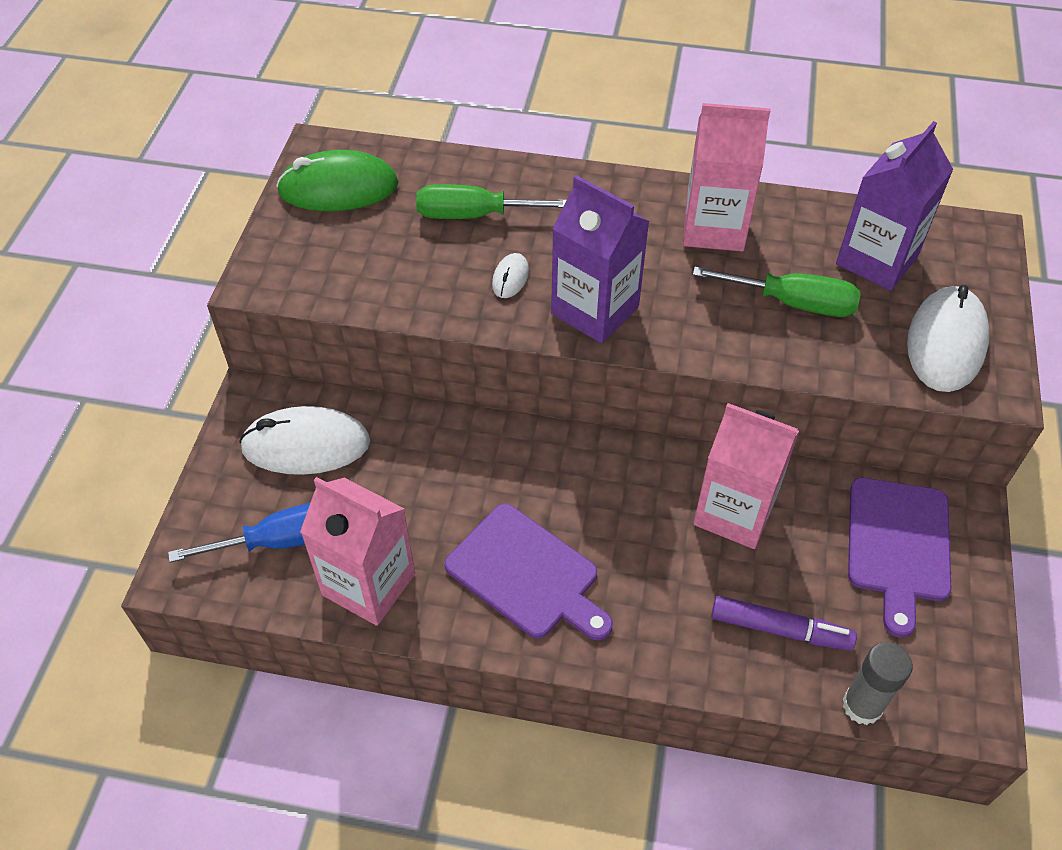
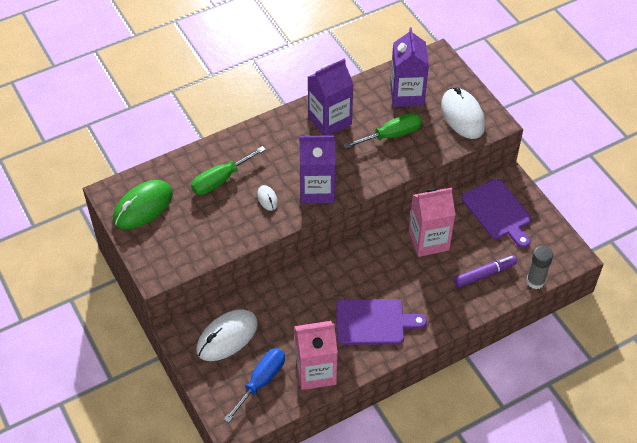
camera: 40 degrees left, 0 degrees up
(714, 228) = (330, 121): pink carton -> purple carton

